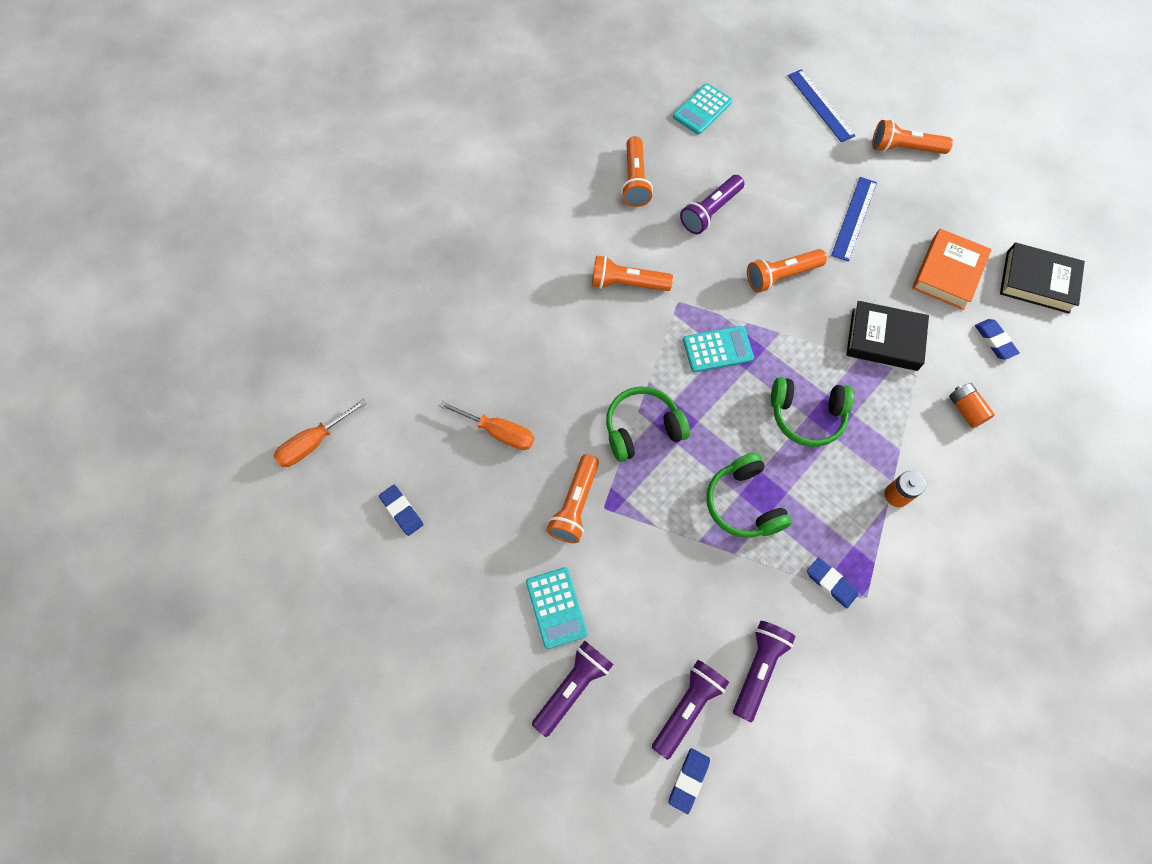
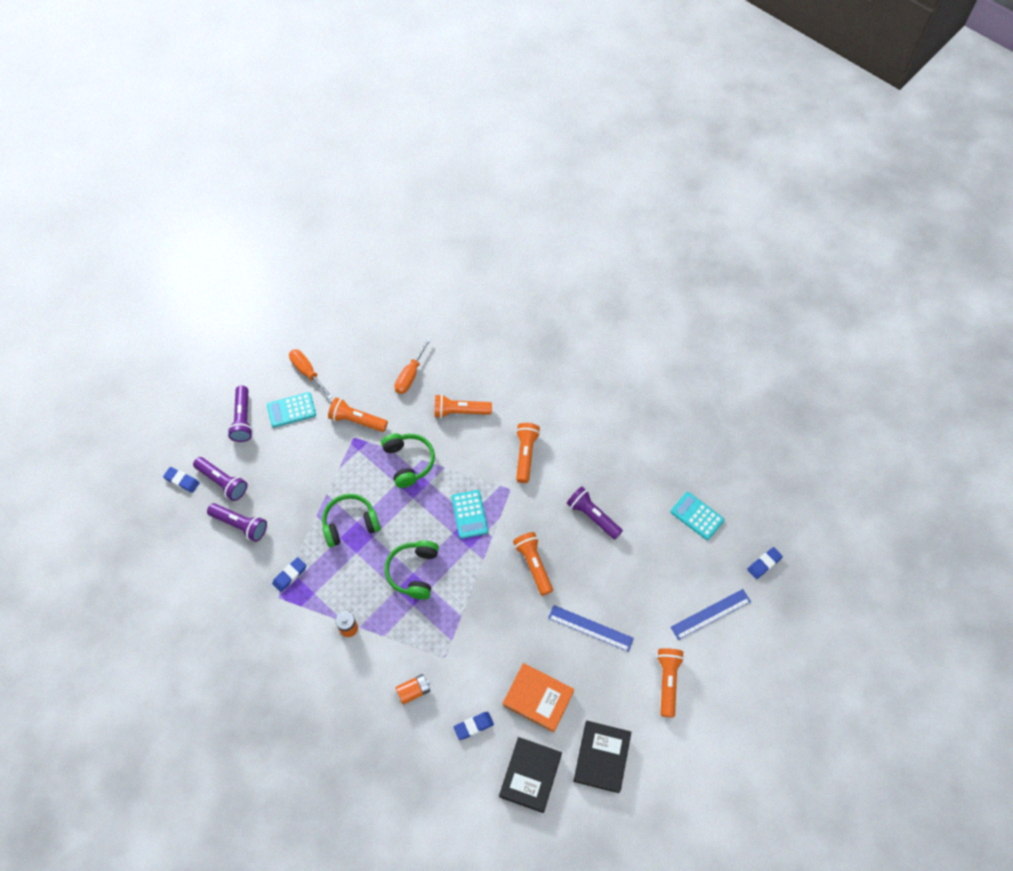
camera: 90 degrees right, 5 degrees down
(314, 442) = (408, 275): orange screwdriver -> orange screwdriver (308, 372)
(401, 511) = (360, 324): blue eraser -> blue eraser (764, 564)
(573, 687) = (243, 419): purple flashlight -> purple flashlight turned 45 degrees clockwise
(635, 180) = (620, 462): orange flashlight -> orange flashlight (460, 411)
(884, 339) = (476, 637): black book -> black book (601, 757)

